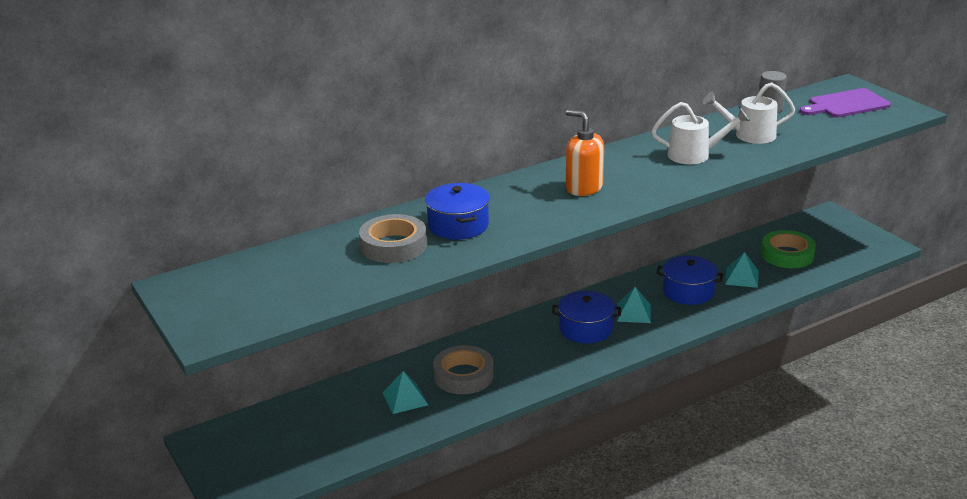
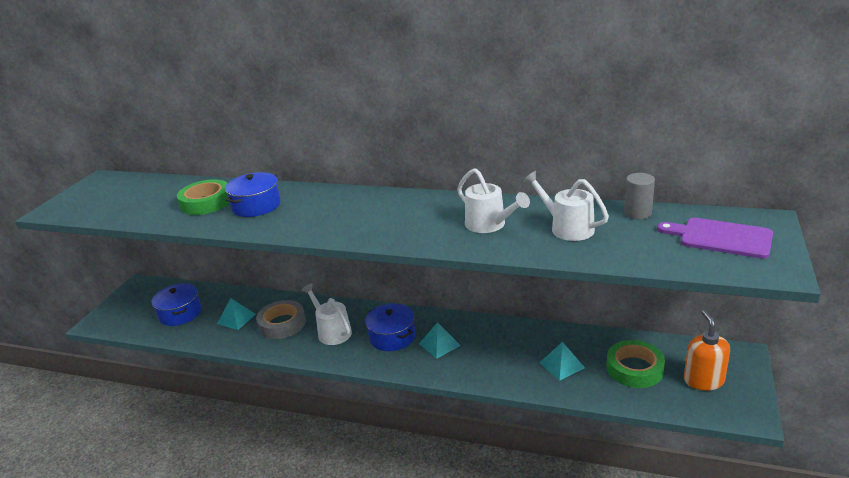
camera: 50 degrees right, 0 degrees up
(393, 245) = (206, 202): grey tape -> green tape
(524, 354) = (331, 331): none -> white watering can
(583, 188) = (368, 215): orange soap dispenser -> orange soap dispenser (703, 380)
(688, 291) = (502, 352): blue pot -> blue pot (180, 313)

